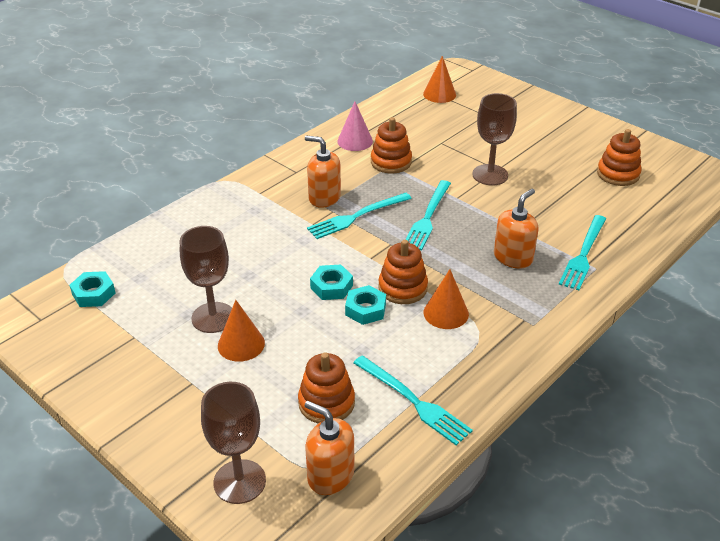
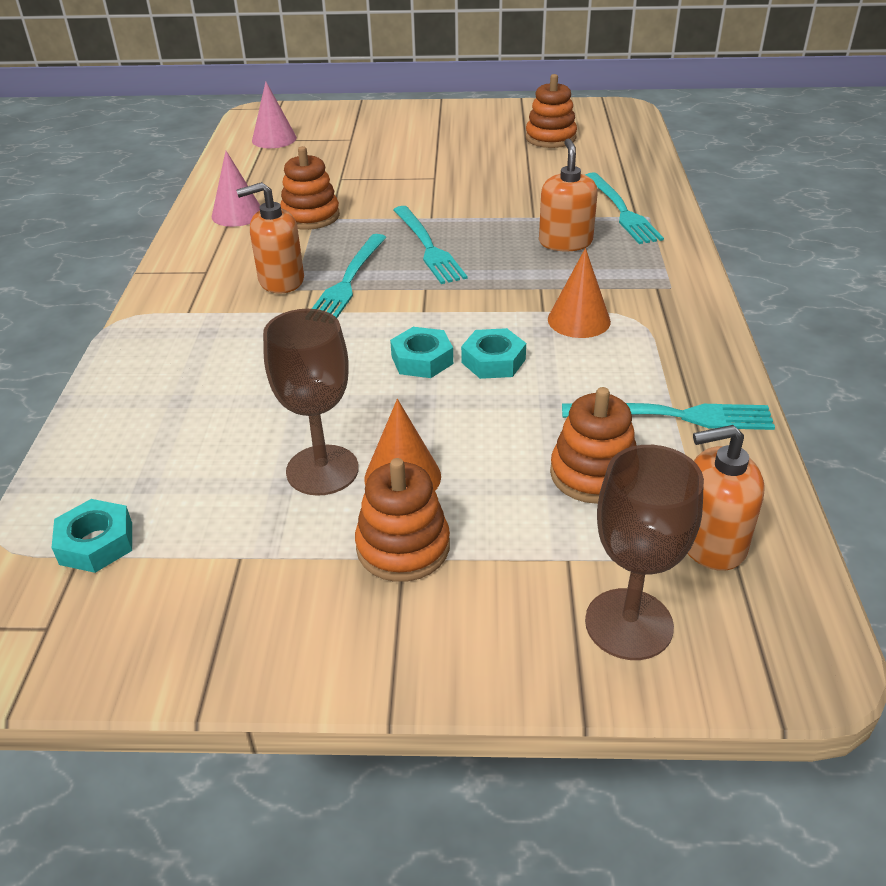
camera: 40 degrees left, 0 degrees up
(402, 288) = (501, 321): orange stacking toy -> orange stacking toy (403, 547)
(439, 94) = (274, 139): orange cone -> pink cone
(490, 175) = (434, 185): brown goblet -> none

